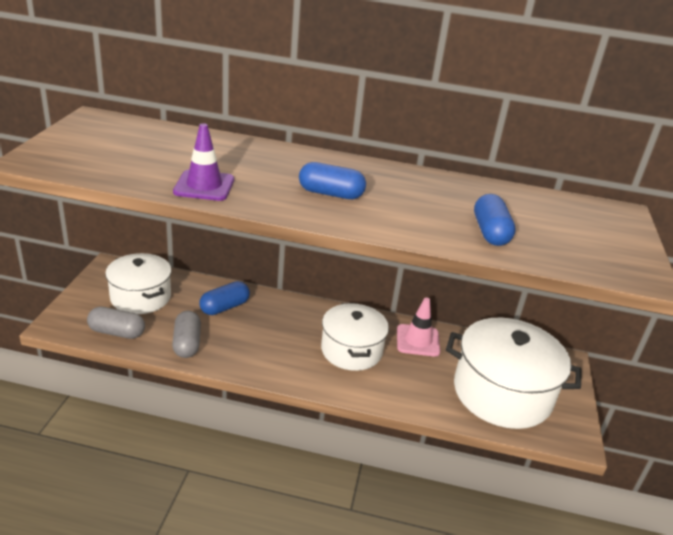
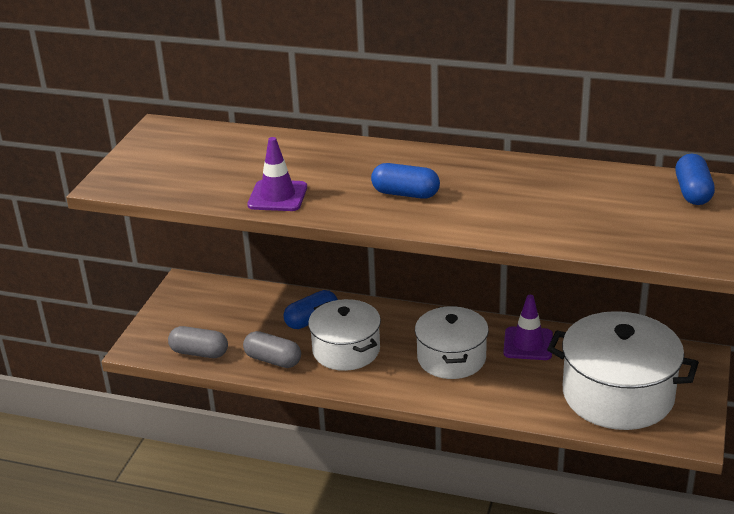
camera: 10 degrees right, 0 degrees up
(141, 297) = (220, 314): white pot -> white pot (346, 350)
(187, 343) = (273, 360): grey capsule -> grey capsule turned 60 degrees counterclockwise
(418, 340) = (528, 344): pink traffic cone -> purple traffic cone
(490, 232) = (567, 223): blue capsule -> blue capsule (692, 192)

